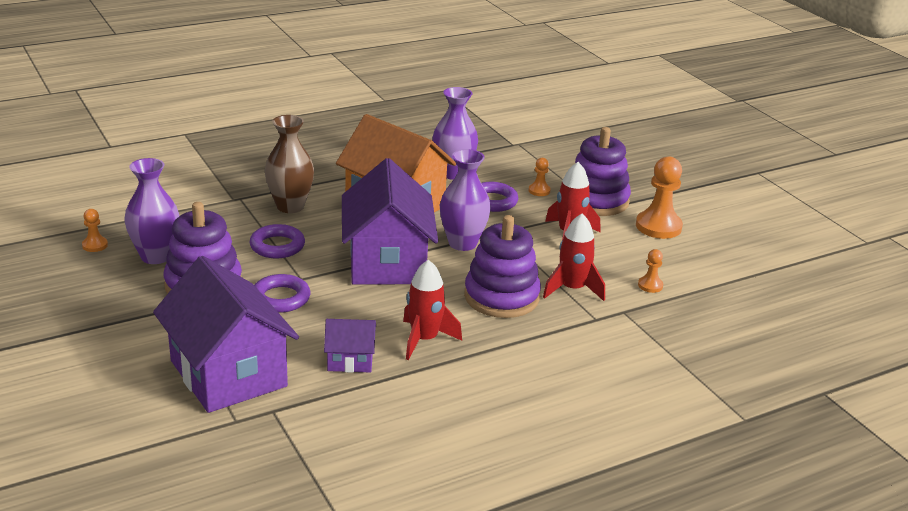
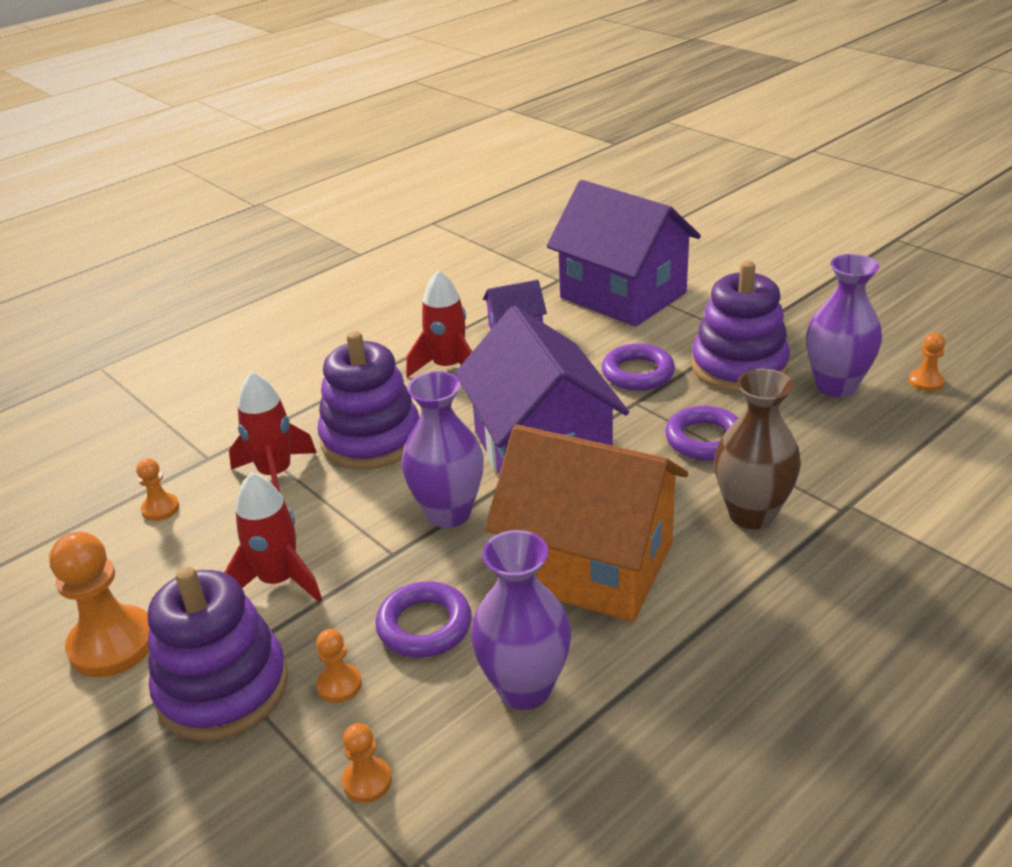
camera: 170 degrees right, 5 degrees up
(530, 164) = (367, 781): none -> orange pawn

